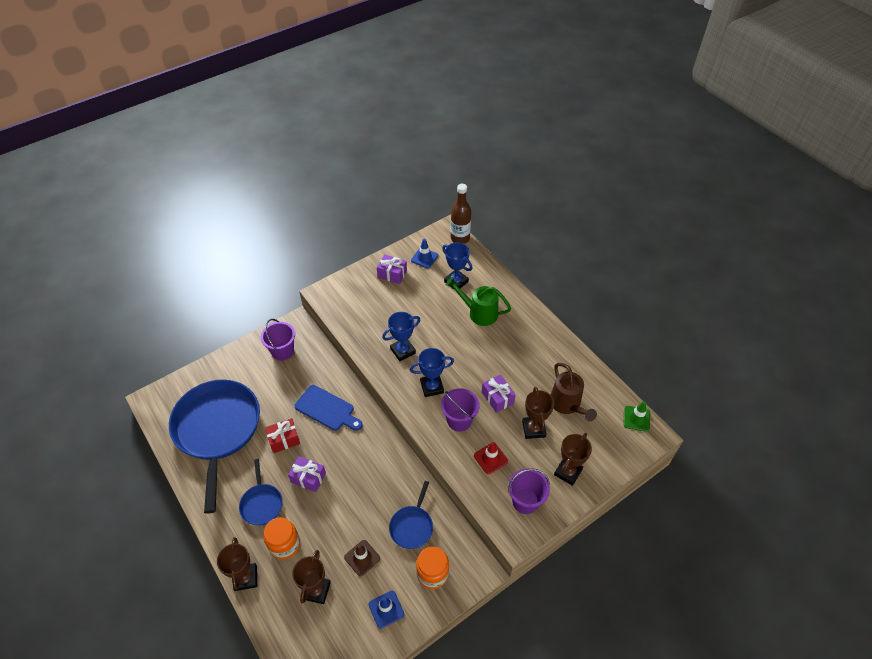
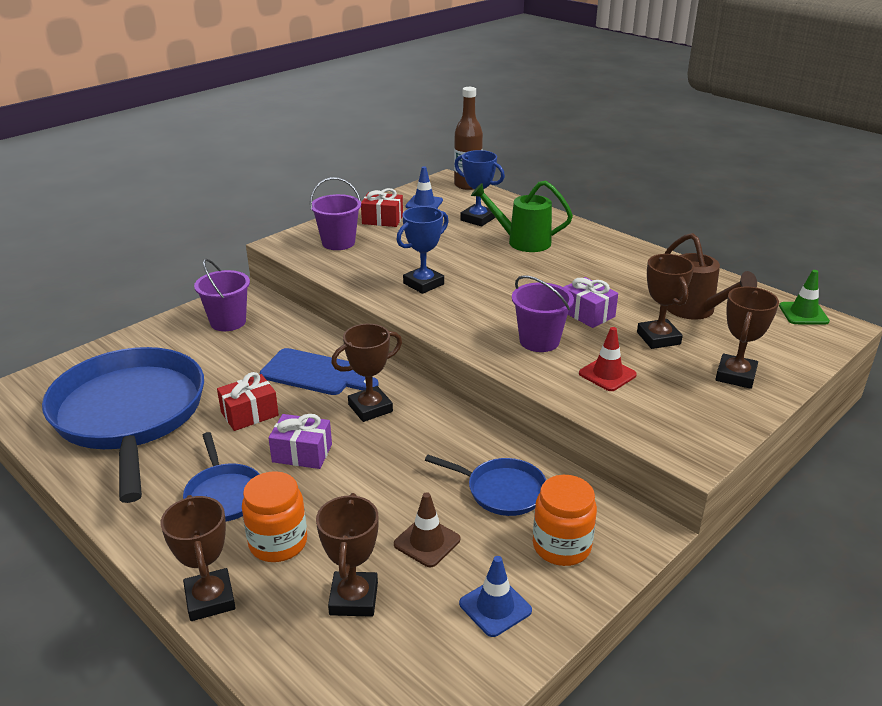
camera: 10 degrees left, 20 degrees down
(353, 446) = (370, 408): none -> brown trophy
(392, 274) = (382, 220): purple gift -> red gift
(412, 526) = (502, 491): blue pan -> blue pan turned 75 degrees counterclockwise
(432, 387) = (482, 313): blue trophy -> none
(525, 501) = (686, 413): purple bucket -> purple bucket (338, 243)

